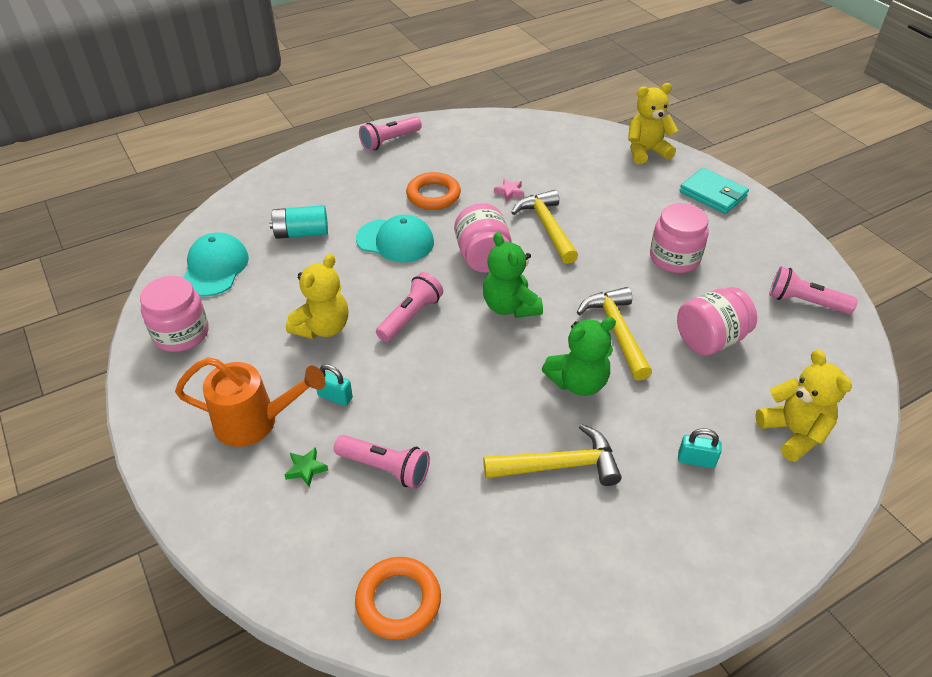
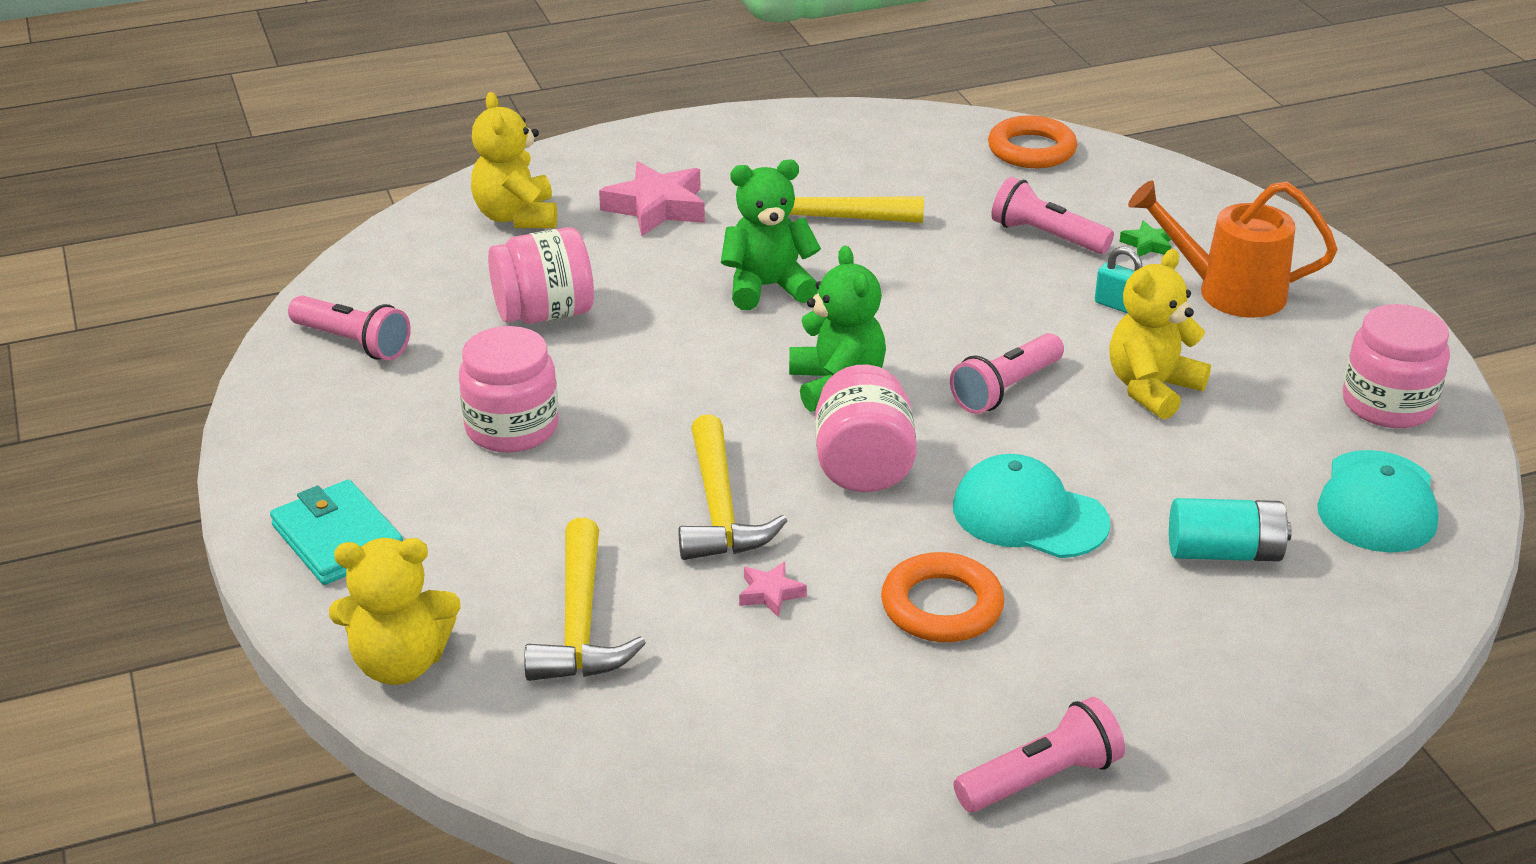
camera: 170 degrees left, 10 degrees down
(617, 332) = (679, 336): yellow hammer -> yellow hammer (580, 623)
(696, 460) = (657, 207): turquoise padlock -> pink star

